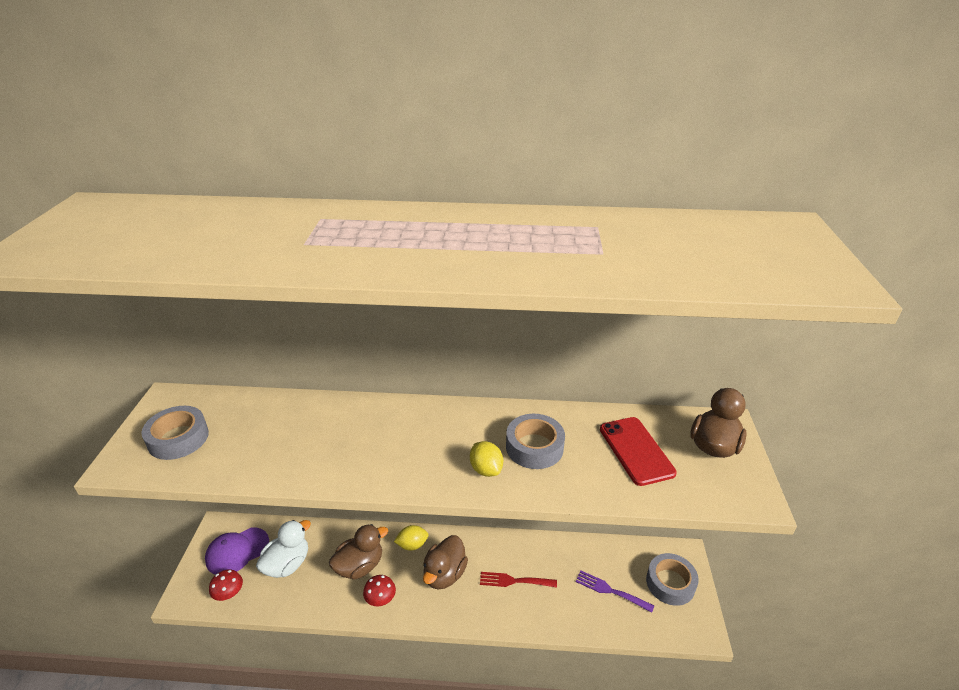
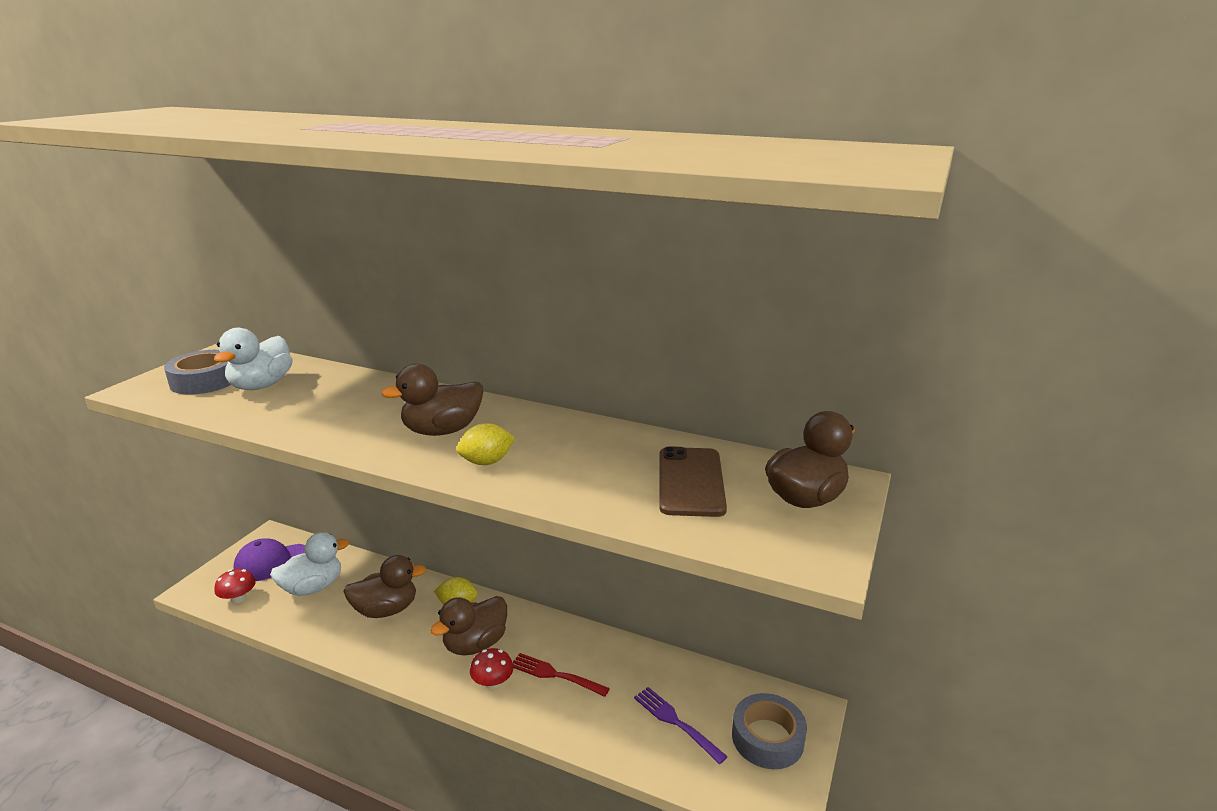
camera: 20 degrees right, 10 degrees down
(237, 432) = (261, 385): none -> white duck
(380, 598) = (387, 648): red mushroom -> red mushroom (492, 682)
(429, 446) = (442, 431): none -> brown duck
(486, 469) = (486, 462): yellow lemon -> yellow lemon turned 75 degrees clockwise
(534, 447) = (562, 454): grey tape -> none
(636, 450) = (690, 482): red phone -> brown phone

